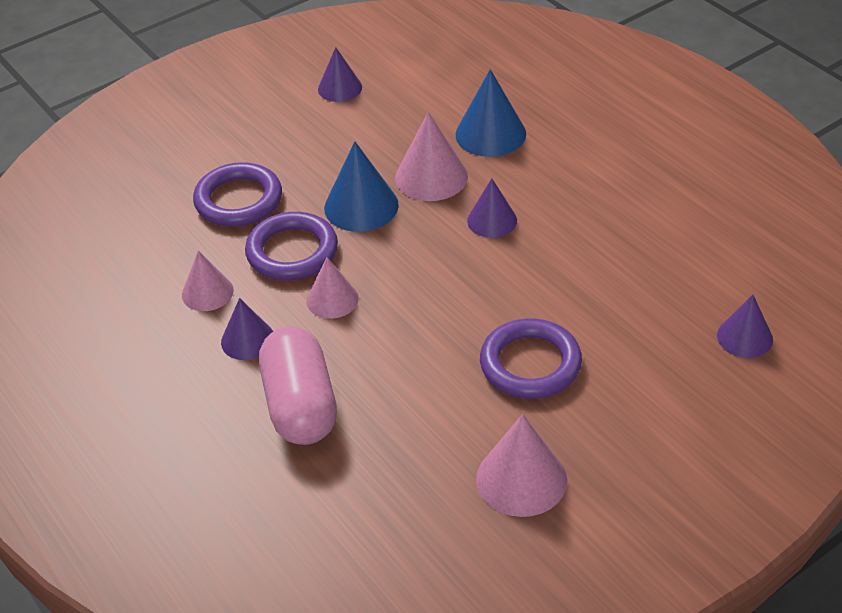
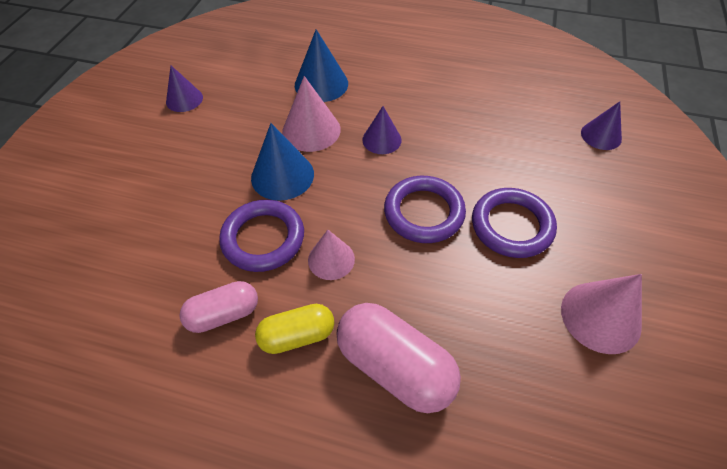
camera: 40 degrees left, 10 degrees up
(207, 292) = (224, 314): pink cone -> pink capsule
(238, 200) = (180, 220): purple ring -> purple ring (424, 212)
(247, 340) = (297, 335): purple cone -> yellow capsule

